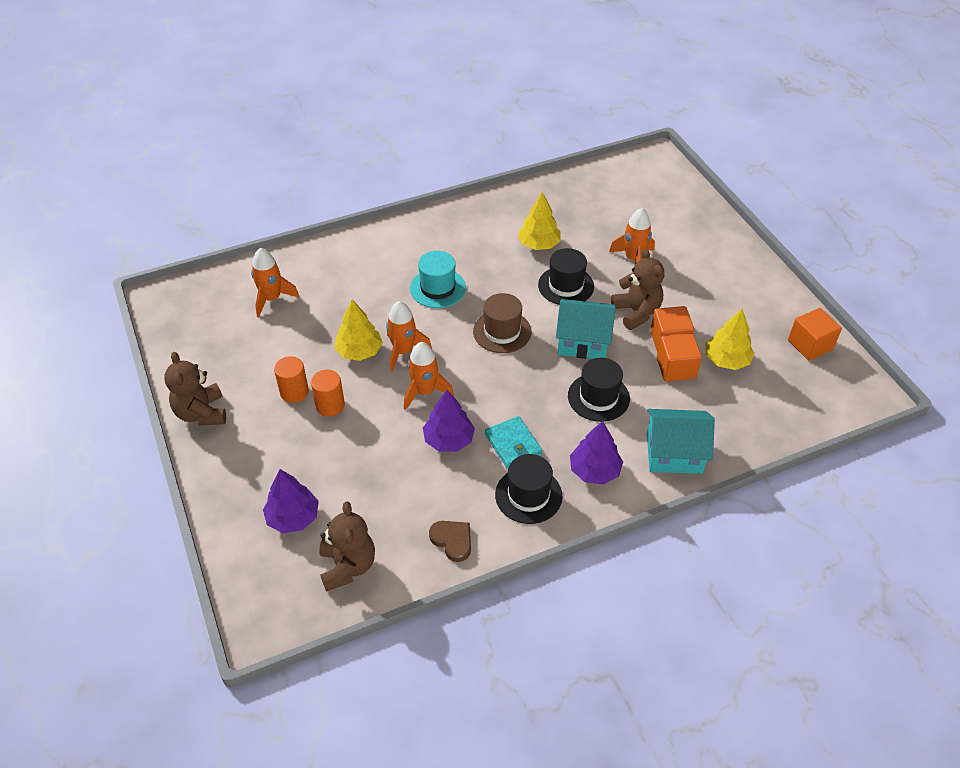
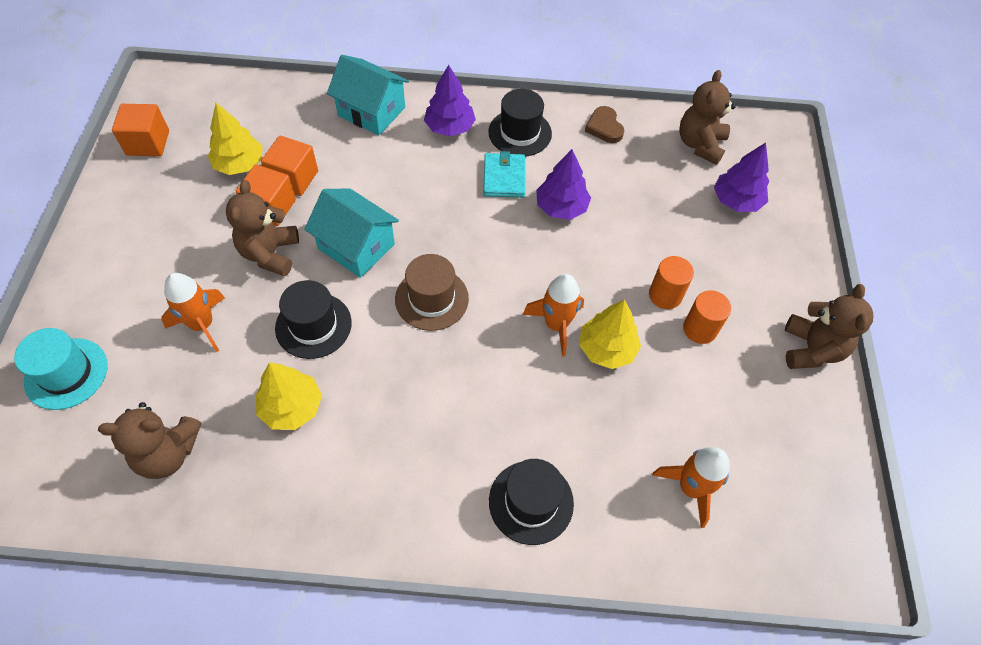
camera: 155 degrees left, 10 degrees up
(425, 392) = (558, 266): orange rocket -> none
(438, 288) = (466, 398): turquoise hat -> turquoise hat (66, 373)
(585, 203) = (168, 453): none -> brown teddy bear
(598, 397) = (392, 184): black hat -> black hat (531, 502)

